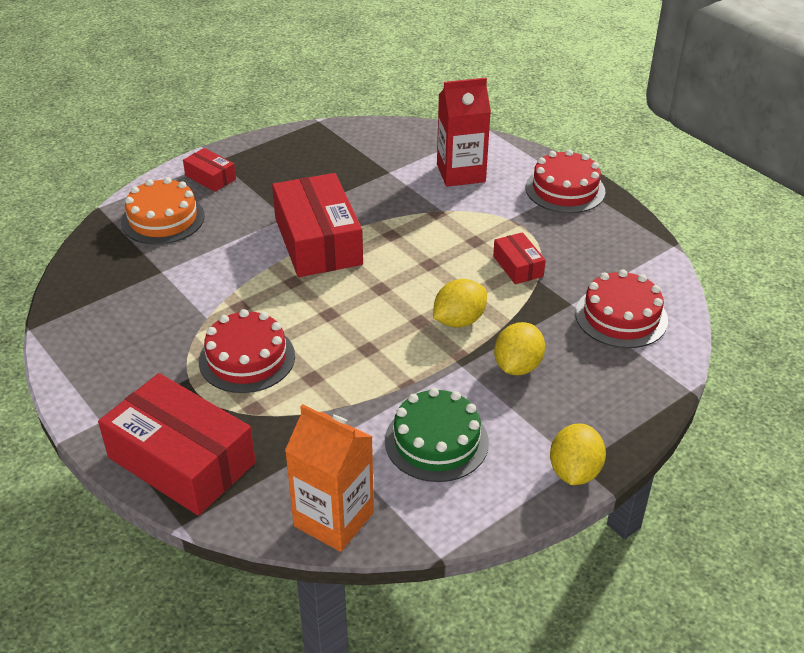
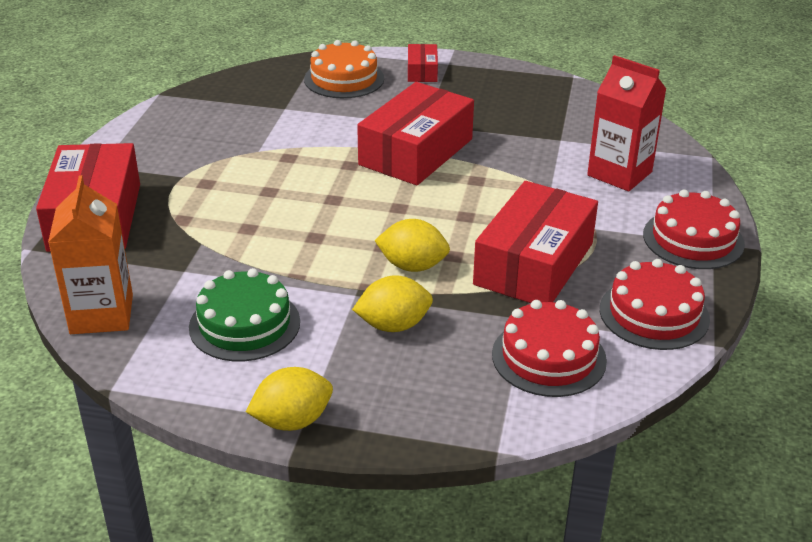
camera: 50 degrees right, 5 degrees down
(247, 358) = (234, 189): red cake -> red cake (654, 314)
(518, 266) = (534, 264): red box -> red box, size x2.11

